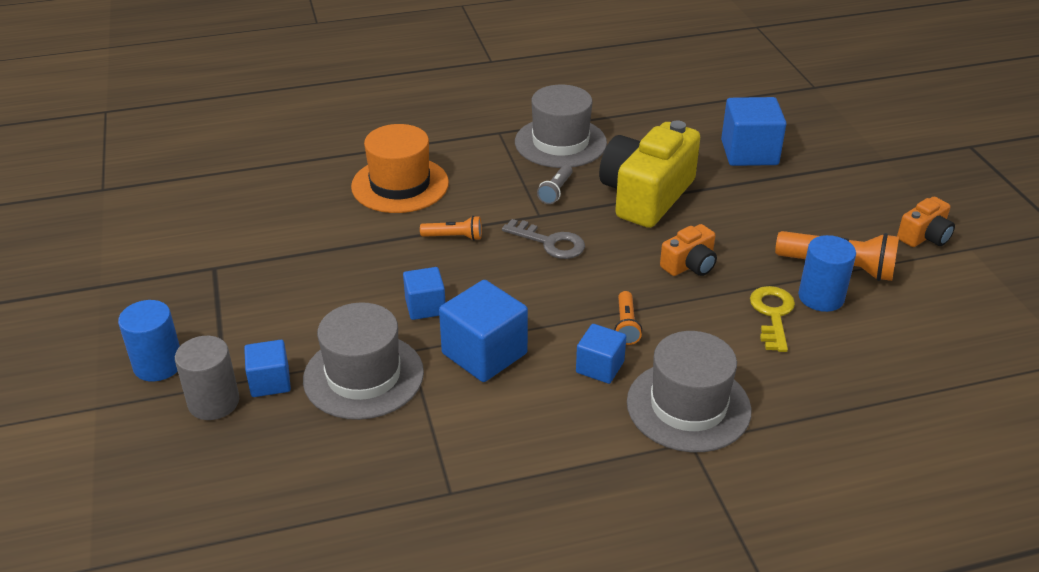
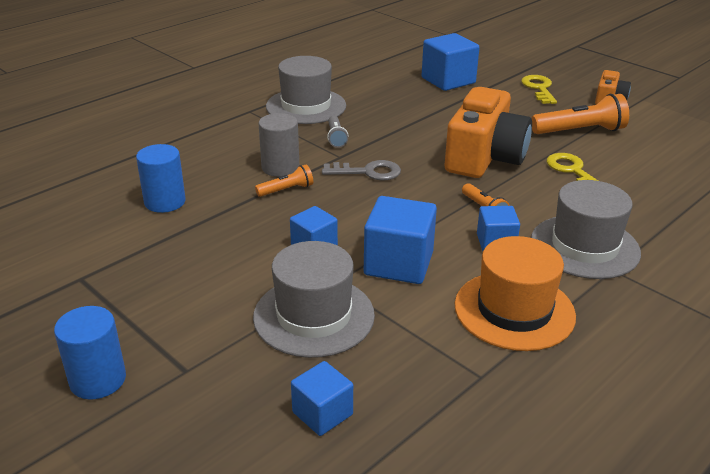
camera: 30 degrees left, 5 degrees down
(214, 402) = (190, 390): grey cylinder -> grey cylinder (280, 167)
(270, 382) = (230, 352): blue cube -> blue cube (322, 413)
(400, 185) = (201, 166): orange hat -> orange hat (514, 310)
(646, 196) = (406, 123): yellow camera -> none
(689, 265) = (484, 157): orange camera -> orange camera, size x2.05
(821, 297) = (590, 151): blue cylinder -> blue cylinder (165, 202)
(850, 195) = (539, 88): none -> yellow key

